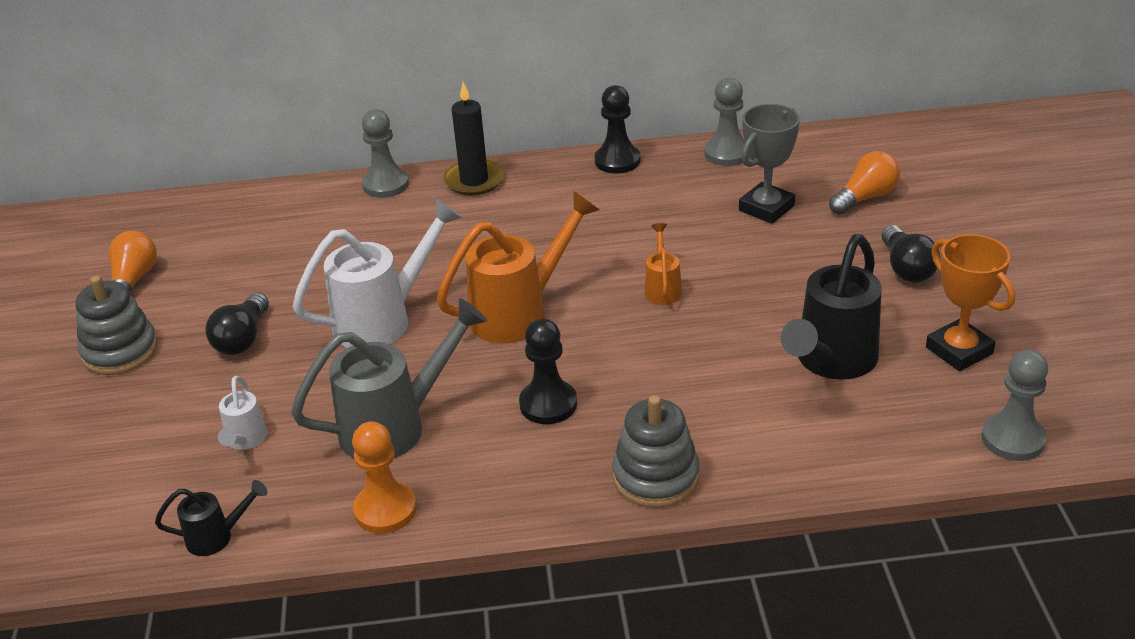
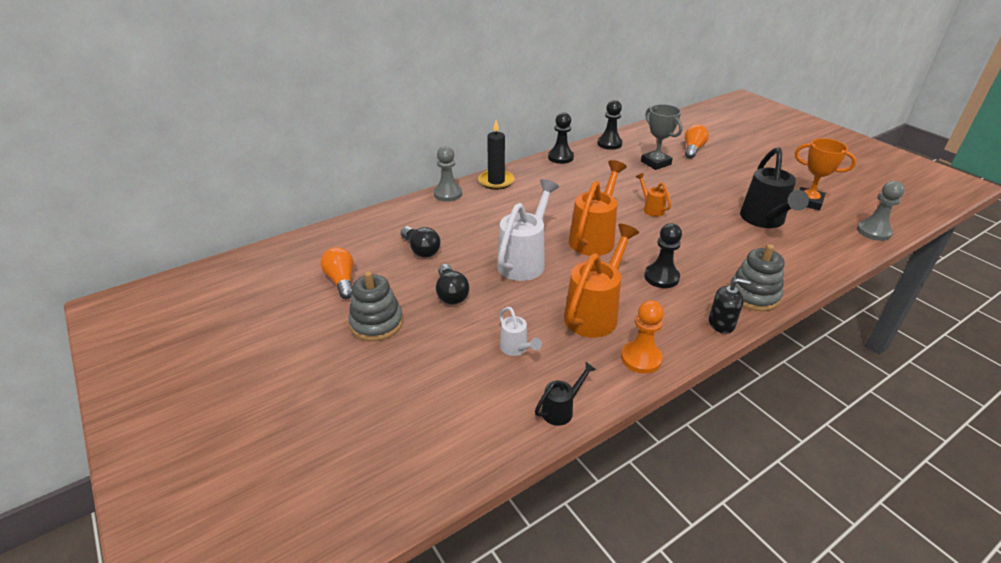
camera: 30 degrees left, 0 degrees up
(396, 426) = (595, 312): grey watering can -> orange watering can
(554, 502) = (721, 323): none -> black soap dispenser
(727, 153) = (609, 144): grey pawn -> black pawn
(766, 208) = (655, 163): grey trophy -> grey trophy turned 45 degrees counterclockwise
(906, 268) = (745, 174): black light bulb -> black light bulb (421, 250)

